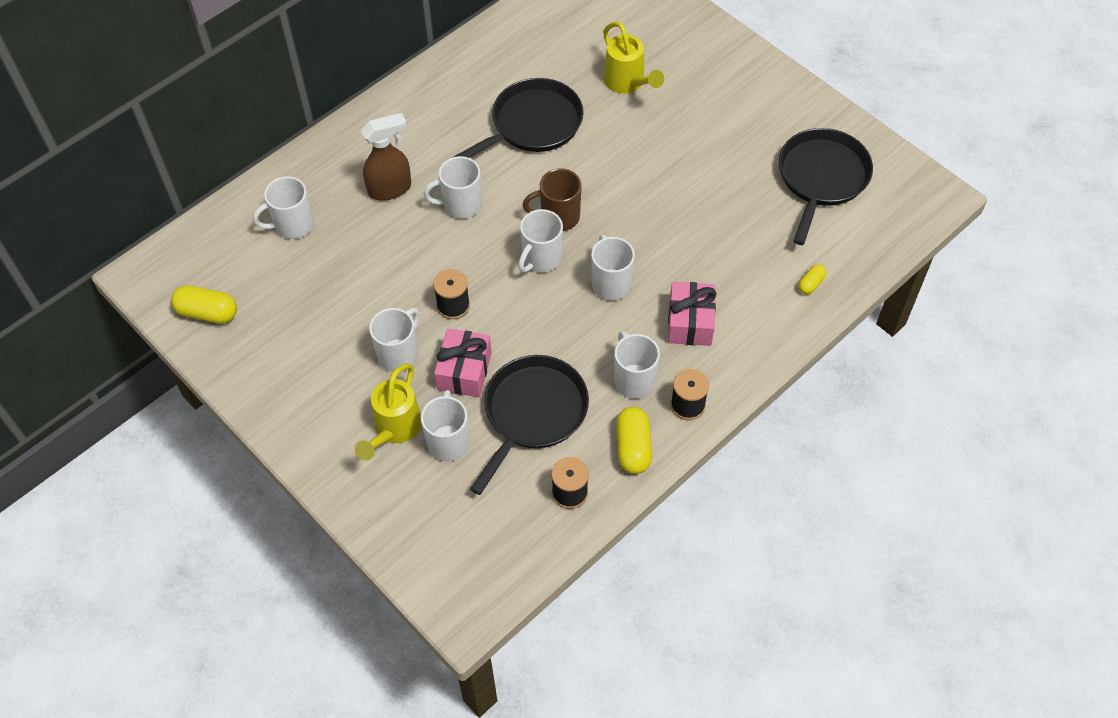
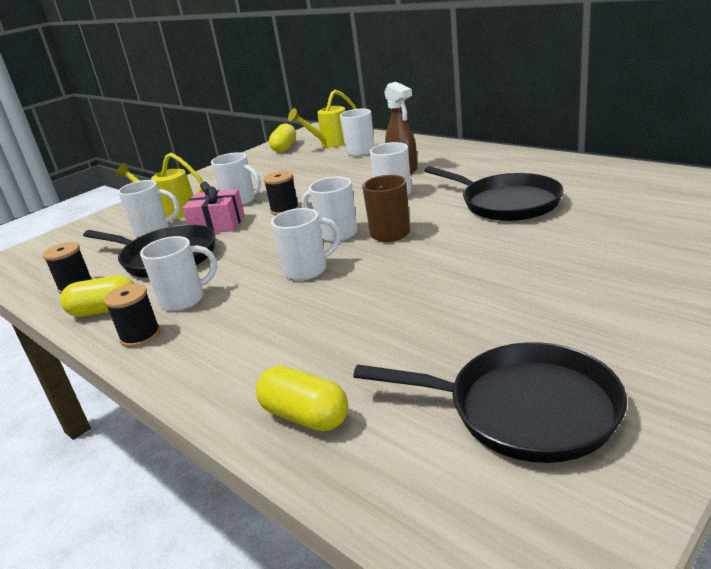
camera: 90 degrees right, 30 degrees down
(627, 83) = (605, 237): yellow watering can -> yellow watering can (331, 143)
(690, 322) = (250, 323): pink gift -> none
(811, 284) = (305, 416): yellow capsule -> yellow capsule, size x1.80

